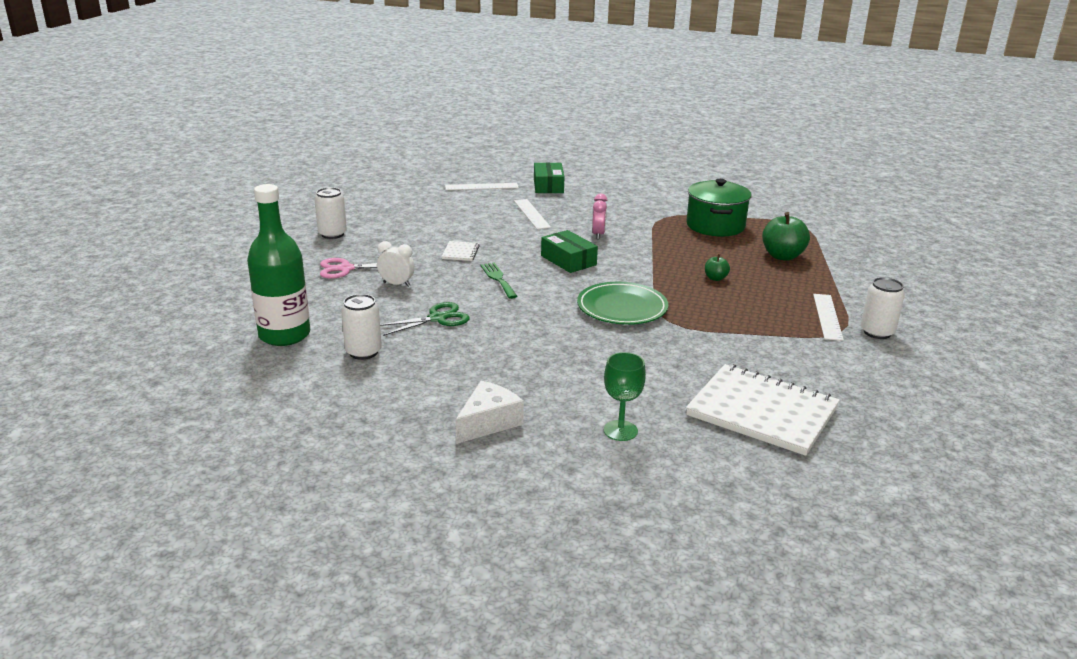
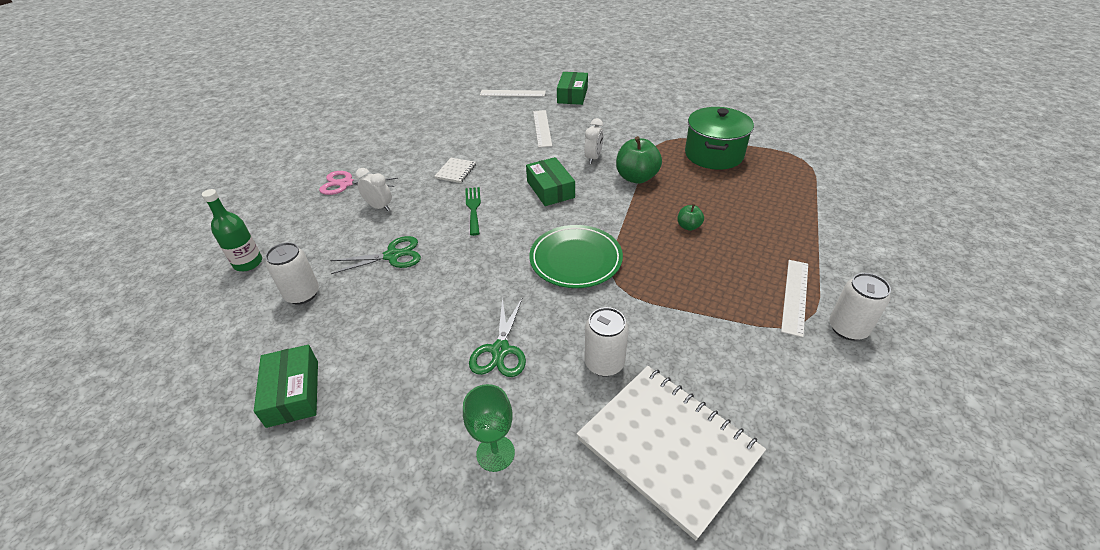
camera: 15 degrees right, 15 degrees up
(284, 335) = (248, 263): green bottle -> green bottle, size x0.59
(332, 234) = (358, 141): white can -> white can (604, 363)
(407, 415) = (293, 393): none -> green box
(488, 422) = (365, 416): white cheese -> none
(587, 371) = (500, 350): none -> green scissors
(598, 234) = (593, 158): pink clock -> white clock
(782, 256) = (771, 201): green apple -> green apple (636, 177)

